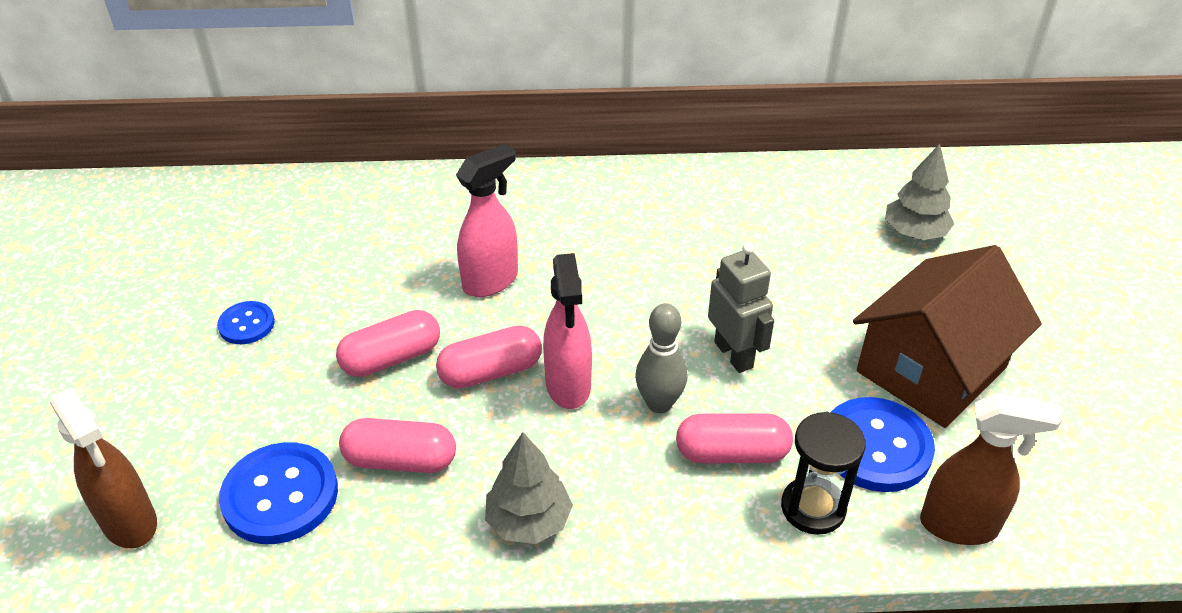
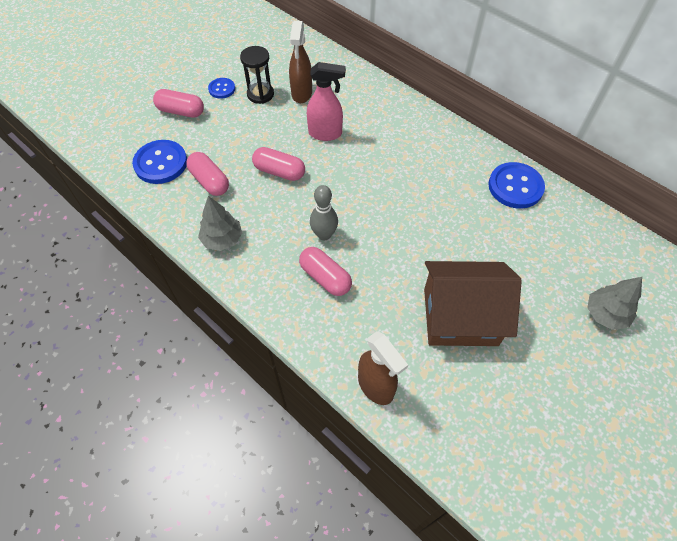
camera: 45 degrees right, 15 degrees up
(130, 523) = (112, 137): brown spray bottle -> brown spray bottle (301, 94)
(391, 358) = (252, 139): pink capsule -> pink capsule (181, 111)
(568, 386) = (299, 200): pink spray bottle -> none
(734, 354) = (381, 239): grey robot -> none
(813, 508) = (327, 325): black hourglass -> black hourglass (260, 94)
(876, 447) = (387, 326): blue button -> blue button (515, 187)
(914, 233) = (548, 251): grey tree -> grey tree (605, 314)

